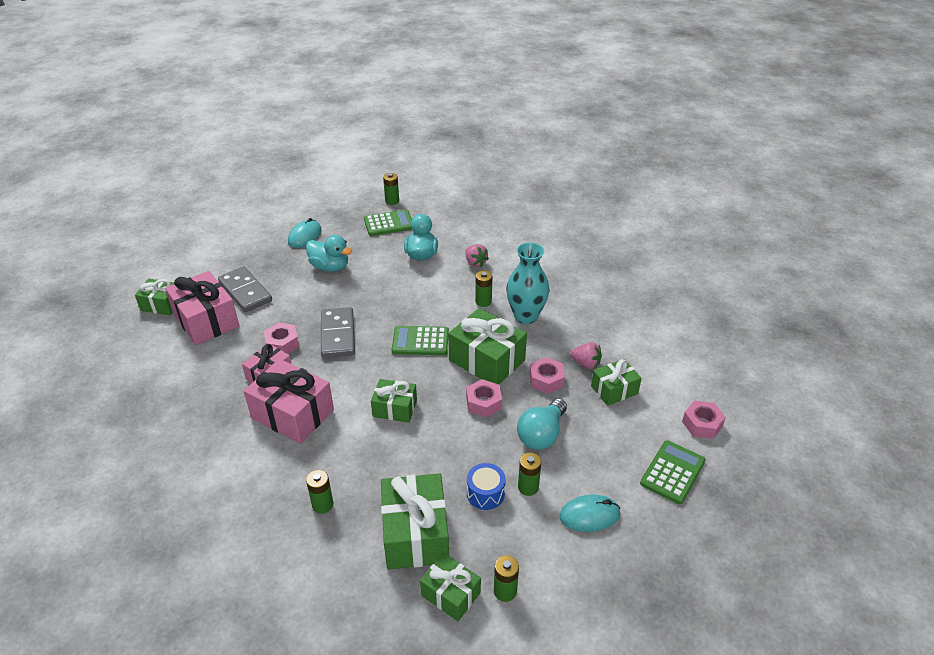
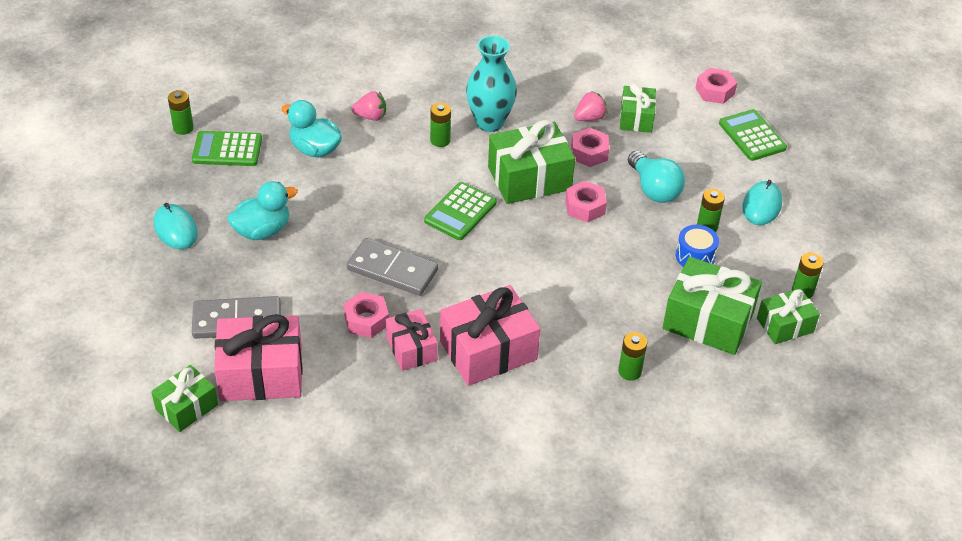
camera: 60 degrees left, 5 degrees up
(389, 223) = (227, 149): green calculator -> green calculator turned 105 degrees counterclockwise
(395, 408) = (542, 271): green gift -> none

